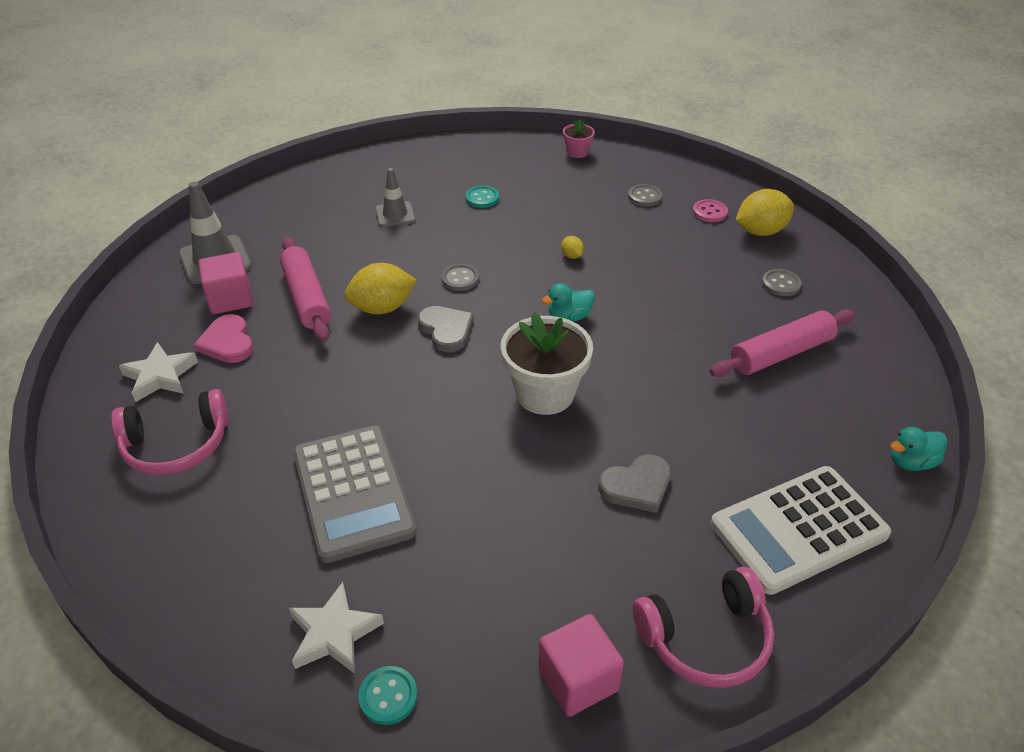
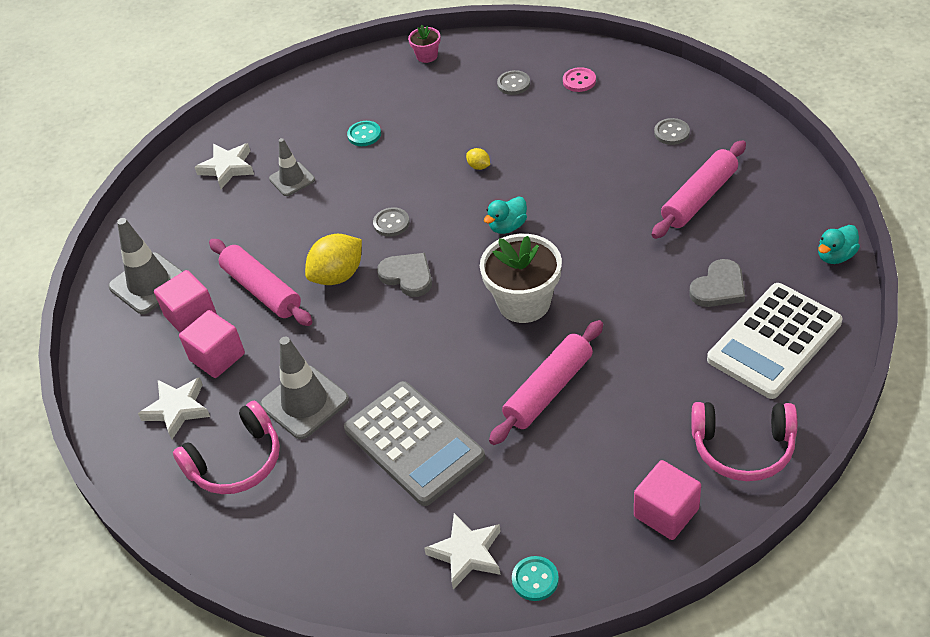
camera: 15 degrees left, 5 degrees up
(227, 342) = (217, 357): pink heart -> pink cube
(276, 412) = (304, 402): none -> grey traffic cone
(346, 189) = (227, 168): none -> white star
(521, 489) = (548, 390): none -> pink rolling pin
(637, 486) = (637, 353): grey heart -> grey heart (719, 287)
(706, 638) = (743, 448): pink headphones -> pink headphones turned 45 degrees clockwise
(760, 231) = (632, 86): yellow lemon -> none

